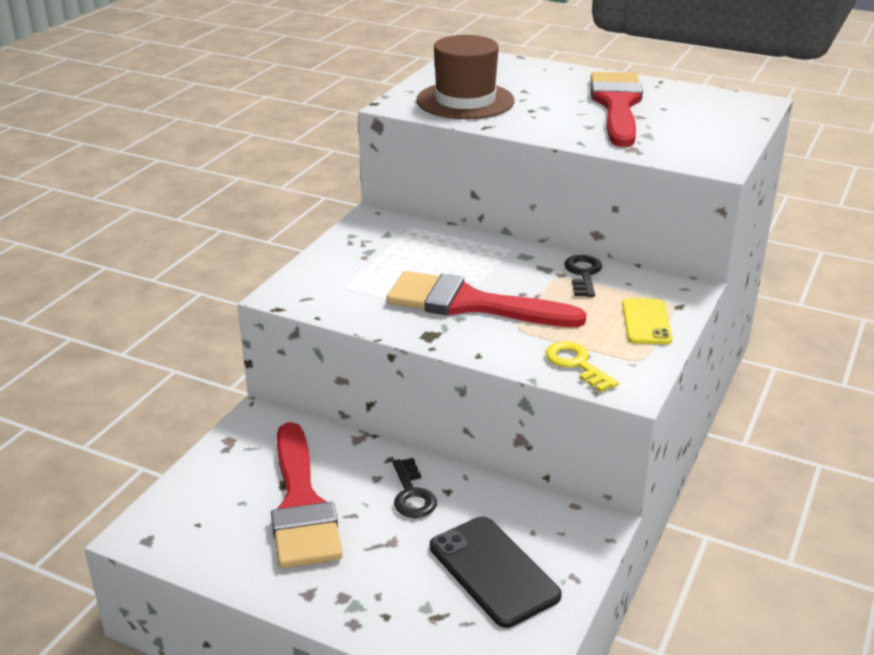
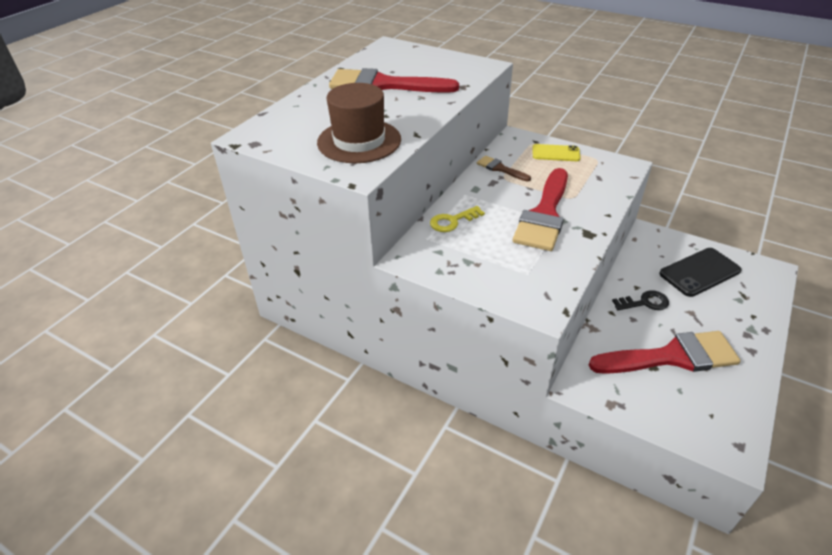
camera: 85 degrees left, 10 degrees up
(576, 364) = (608, 180): yellow key -> yellow key (452, 221)
(583, 274) = (500, 168): black key -> brown brush

